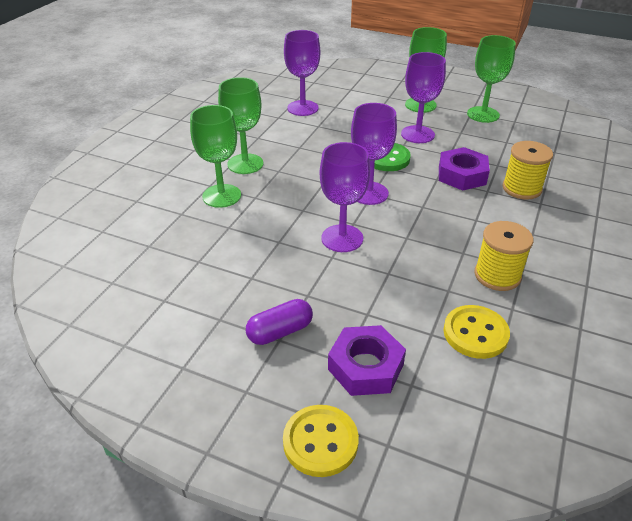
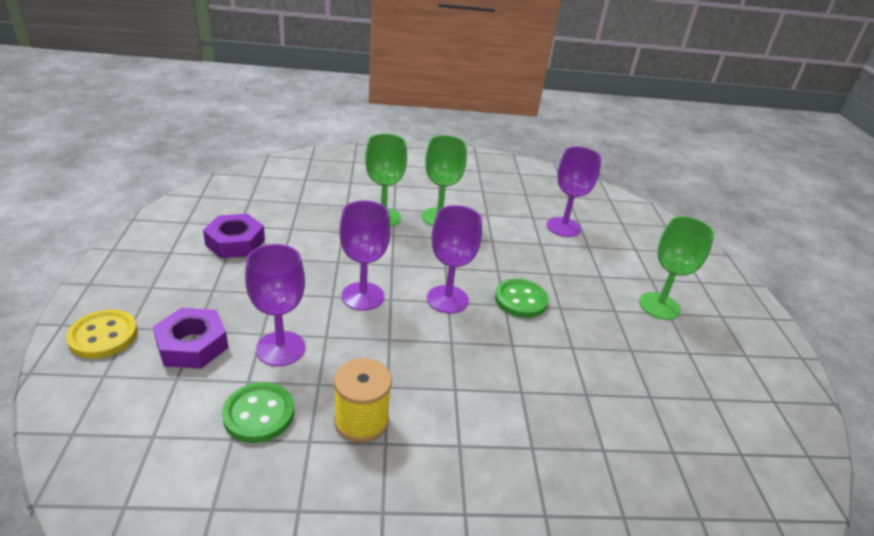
camera: 60 degrees right, 5 degrees down
(280, 331) = (222, 288): purple capsule -> none
(417, 134) = (591, 314): purple goblet -> purple goblet (280, 348)
(462, 175) = (536, 364): purple nut -> purple nut (235, 242)
(475, 333) = (259, 414): yellow button -> green button
(483, 114) = (696, 364): green goblet -> none
(521, 188) = (551, 424): yellow spool -> none

